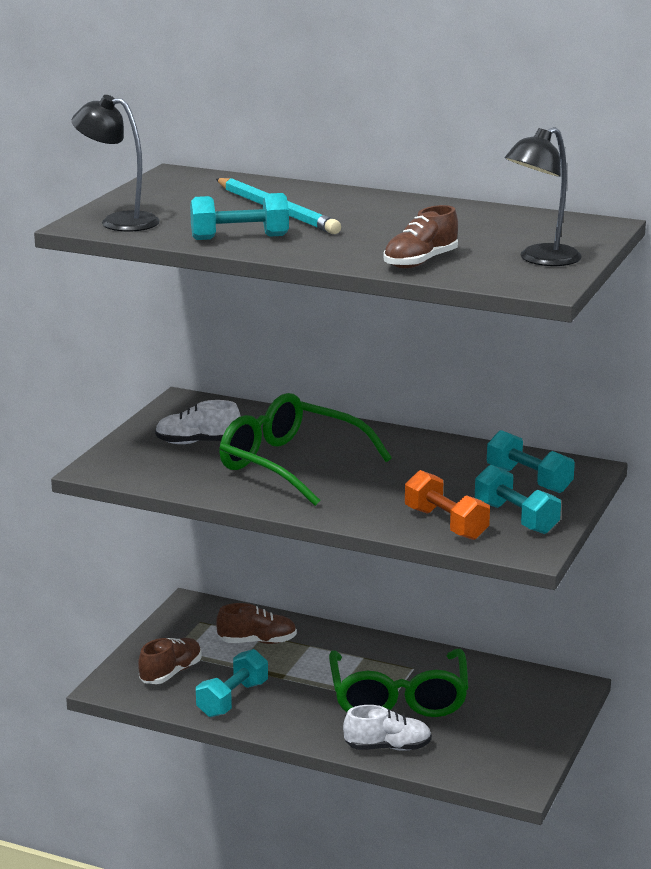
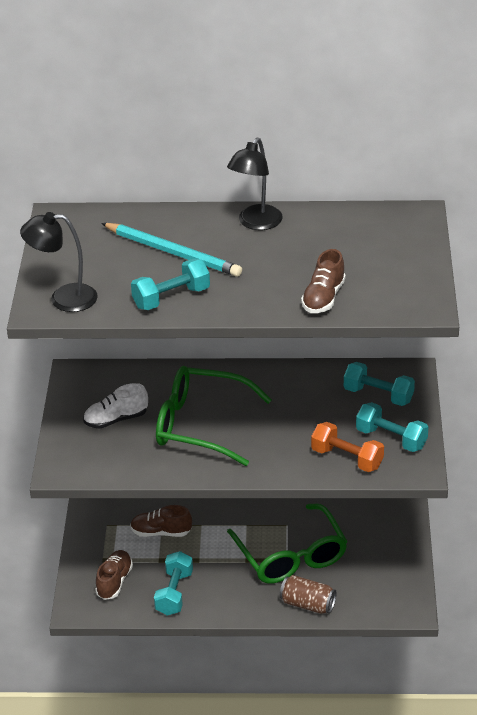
camera: 20 degrees left, 15 degrees up
(257, 642) = (161, 532): brown shoe -> brown shoe turned 150 degrees counterclockwise
(388, 747) = (307, 604): white shoe -> brown can
(541, 260) = (405, 273): black lamp -> black lamp (256, 223)

